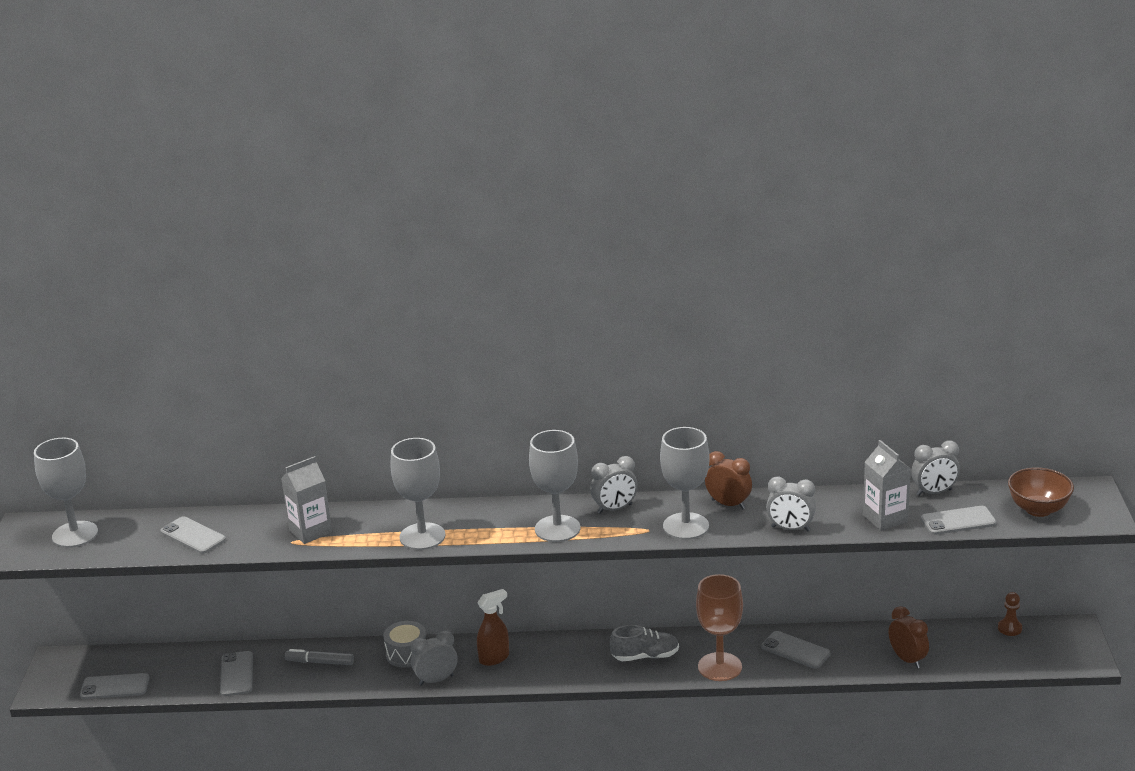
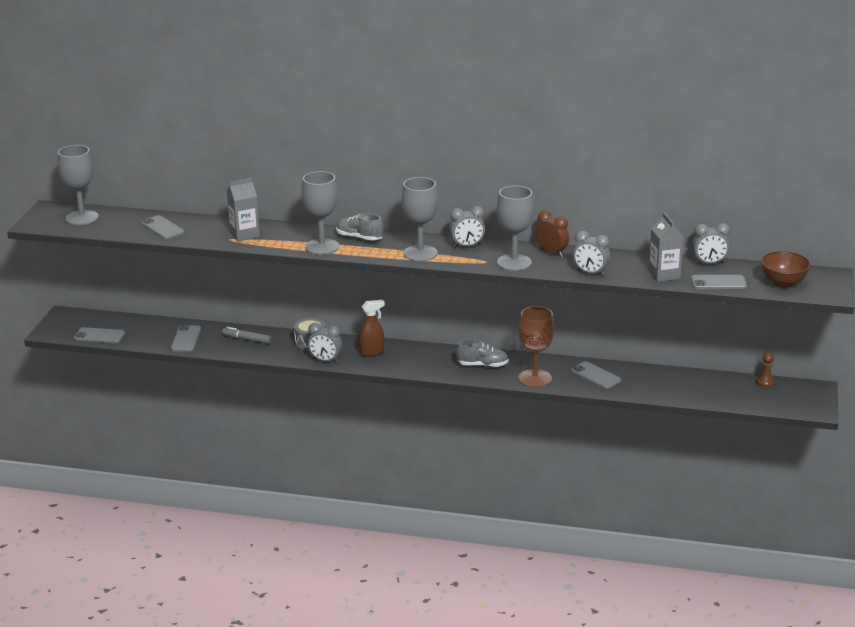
camera: 10 degrees right, 0 degrees up
(436, 680) = (325, 360): grey clock -> grey clock turned 150 degrees counterclockwise
(467, 515) = (359, 238): none -> grey shoe
(907, 659) = (678, 392): brown clock -> none

